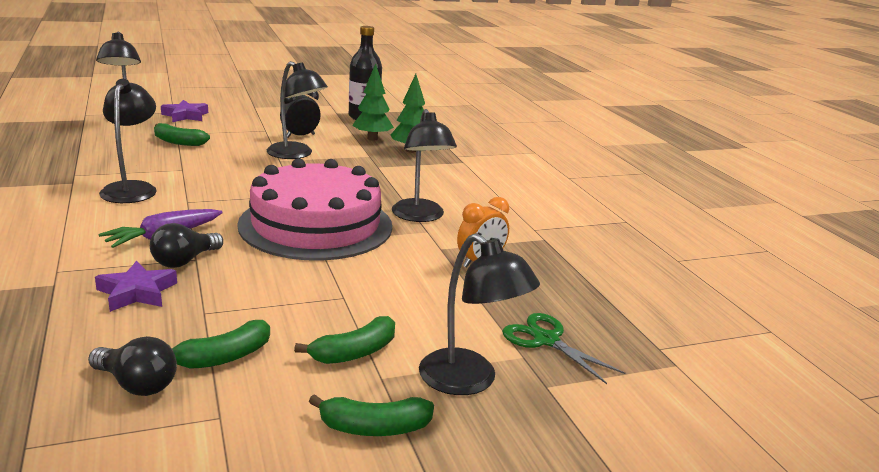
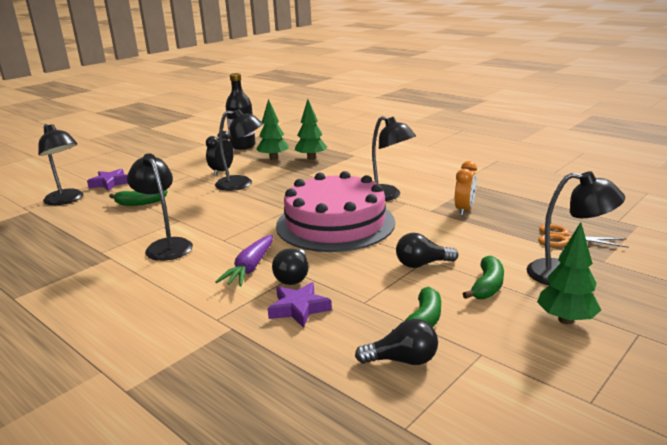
camera: 25 degrees left, 0 degrees up
(328, 300) = (422, 264): none -> black light bulb
(374, 428) = (565, 320): green banana -> green tree
(546, 340) = (565, 238): green scissors -> orange scissors

